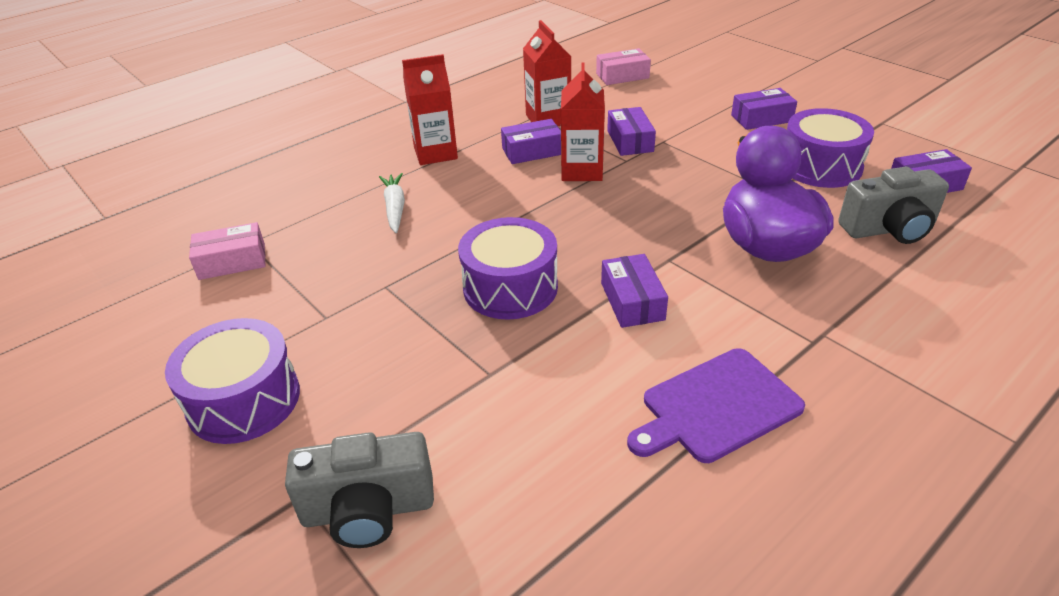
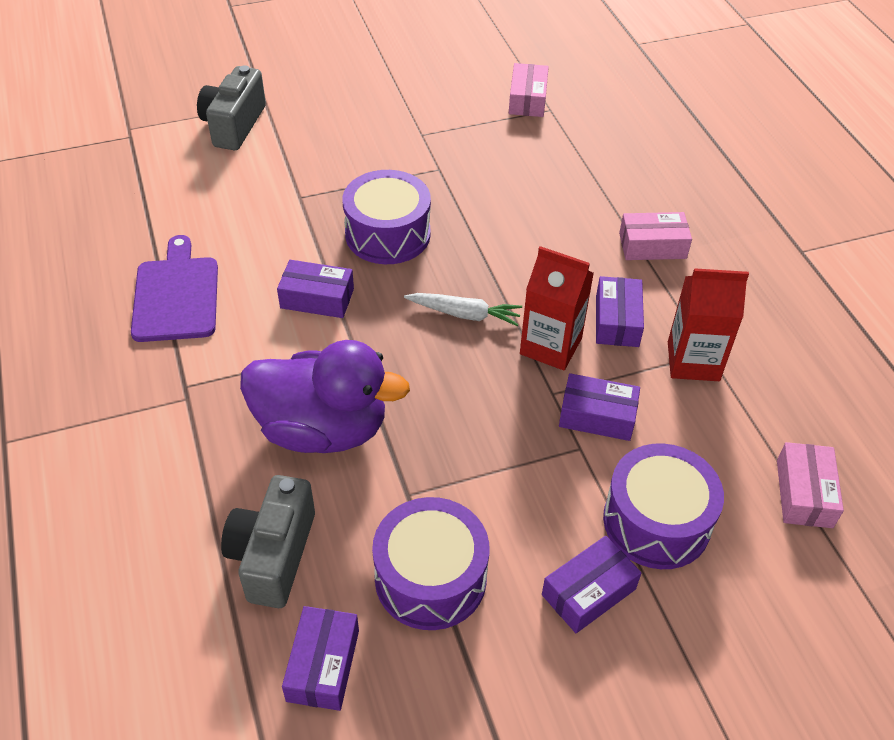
camera: 110 degrees right, 10 degrees up
(244, 400) = (362, 91): purple drum -> purple drum (656, 521)
(395, 208) = (556, 196): white carrot -> white carrot (464, 314)
(435, 153) = (652, 245): red carton -> pink box
(761, 118) = (588, 592): purple box -> purple box turned 45 degrees clockwise

